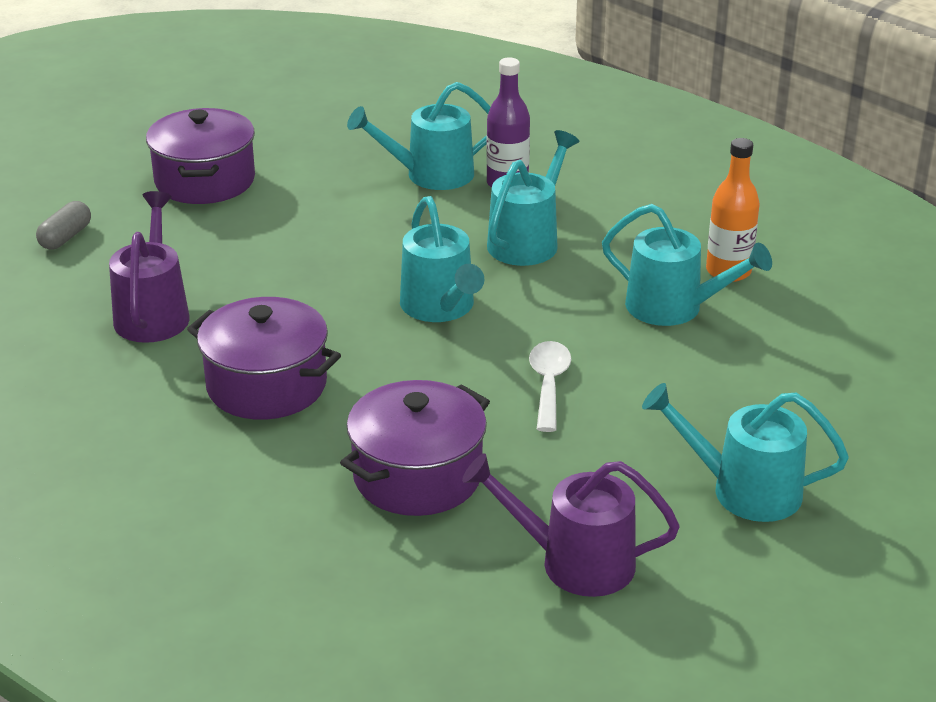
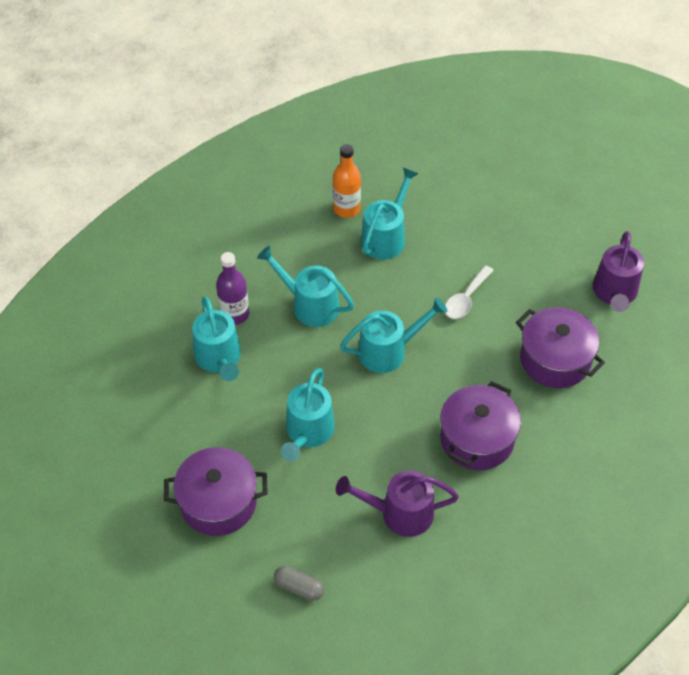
camera: 90 degrees left, 20 degrees up
(548, 384) = (466, 299): white spoon -> white spoon turned 60 degrees counterclockwise
(743, 490) = (550, 223): turquoise watering can -> turquoise watering can (307, 433)

